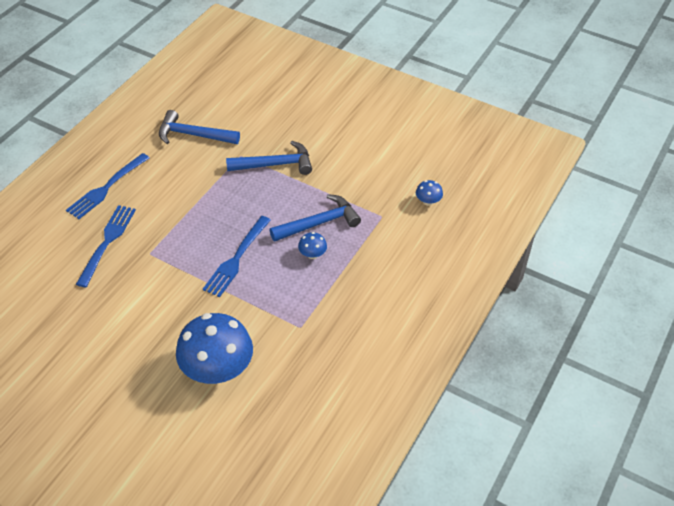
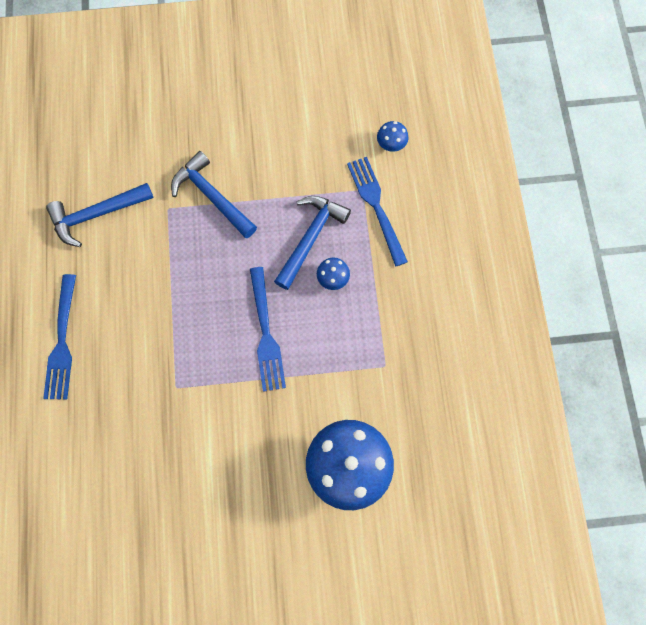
camera: 35 degrees left, 25 degrees up
(107, 242) = (121, 404): blue fork -> blue fork (376, 206)
(275, 164) = (212, 196): blue hammer -> blue hammer turned 90 degrees counterclockwise

